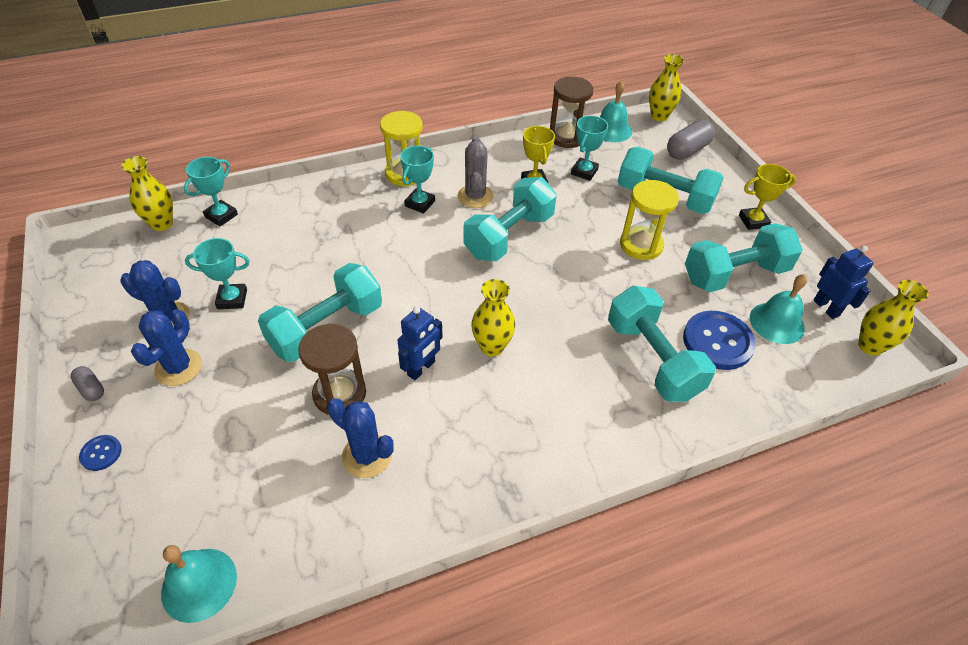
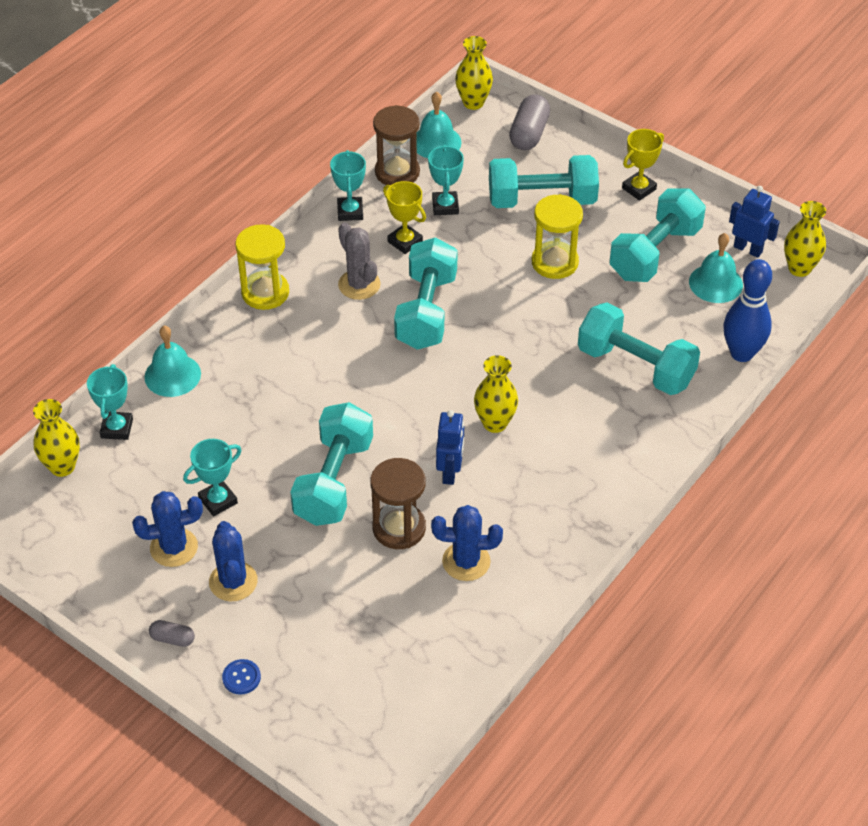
camera: 30 degrees left, 0 degrees up
(199, 584) = (421, 712): turquoise bell -> turquoise bell (172, 375)
(420, 203) = (310, 318): turquoise trophy -> turquoise trophy (350, 212)
(717, 341) = (678, 324): blue button -> none
(764, 396) = (741, 353): none -> blue bowling pin

